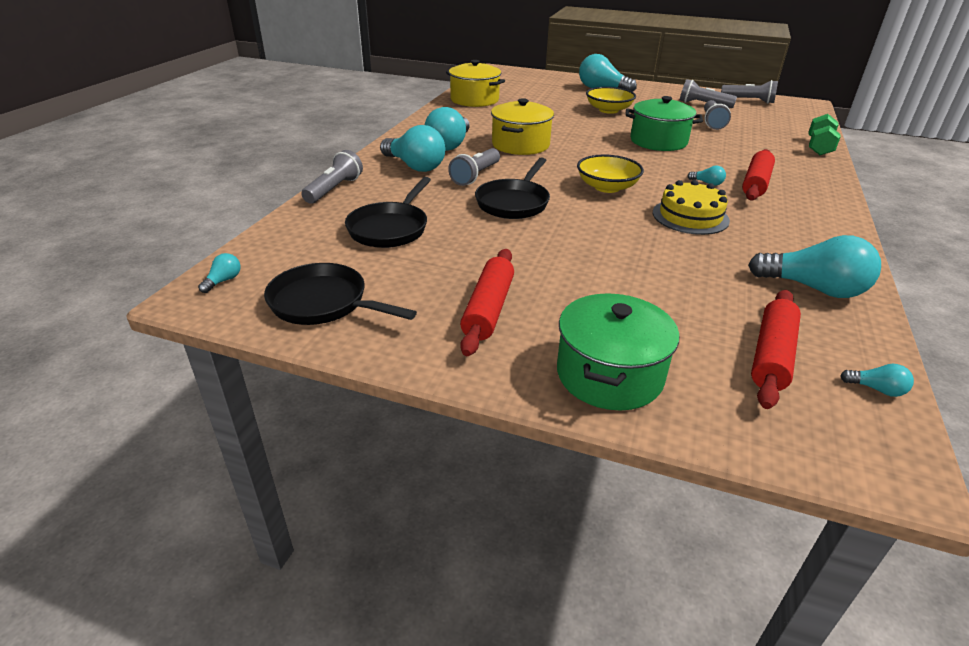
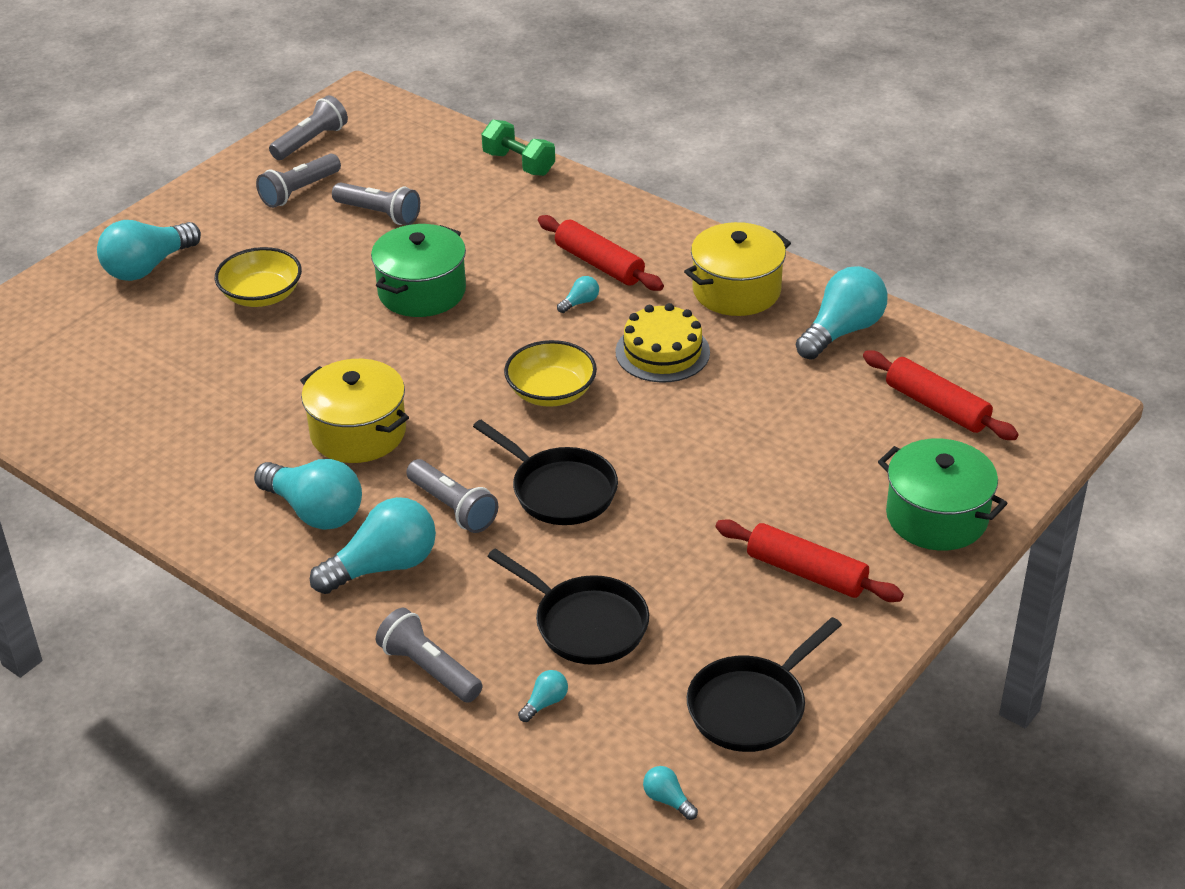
camera: 70 degrees left, 5 degrees up
(474, 100) = (103, 435): yellow pot -> yellow pot (736, 290)
(876, 389) = (994, 369): turquoise light bulb -> turquoise light bulb (545, 703)

